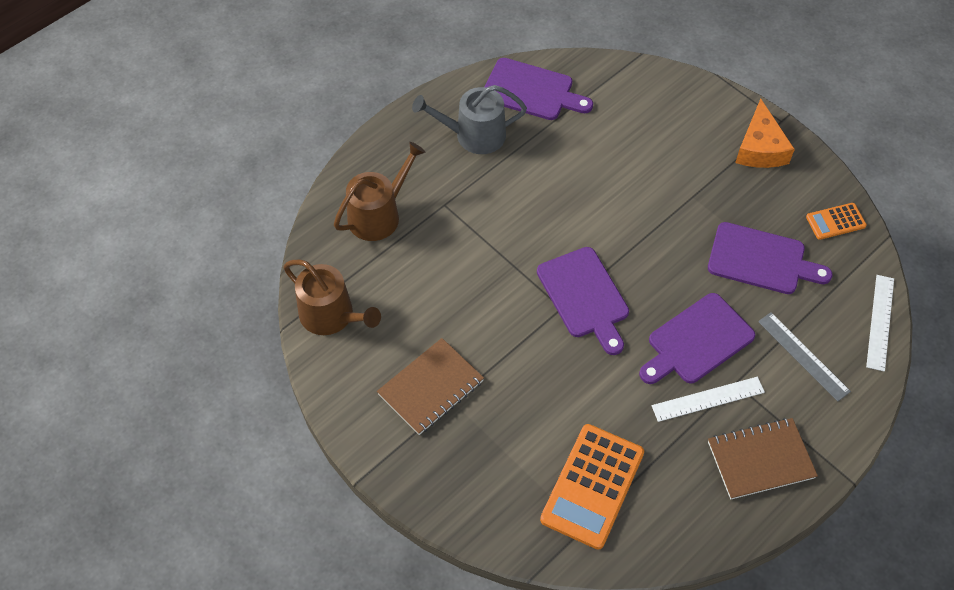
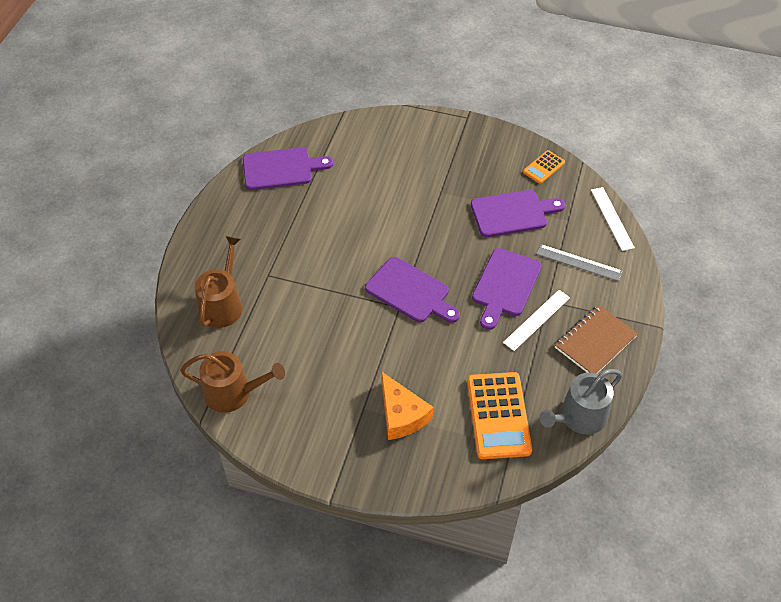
camera: 30 degrees left, 5 degrees down
(431, 388) = (342, 407): brown notebook -> none
(474, 135) = (258, 217): grey watering can -> grey watering can (579, 417)
(760, 148) = (464, 141): orange cheese -> orange cheese (401, 415)

